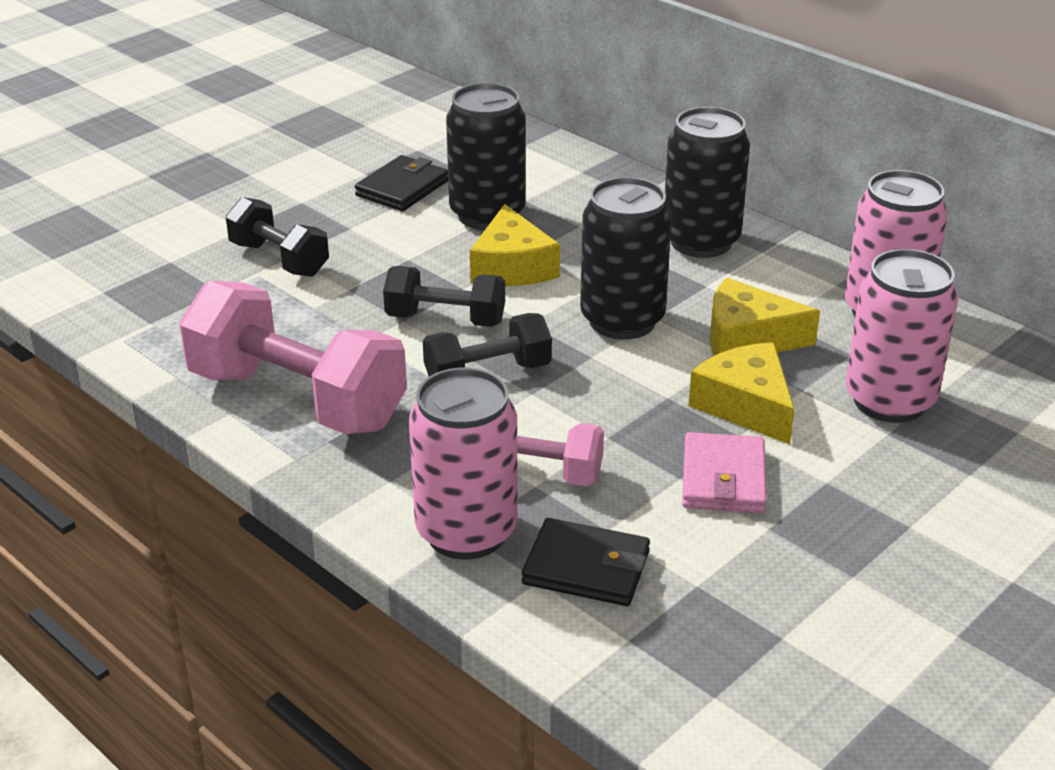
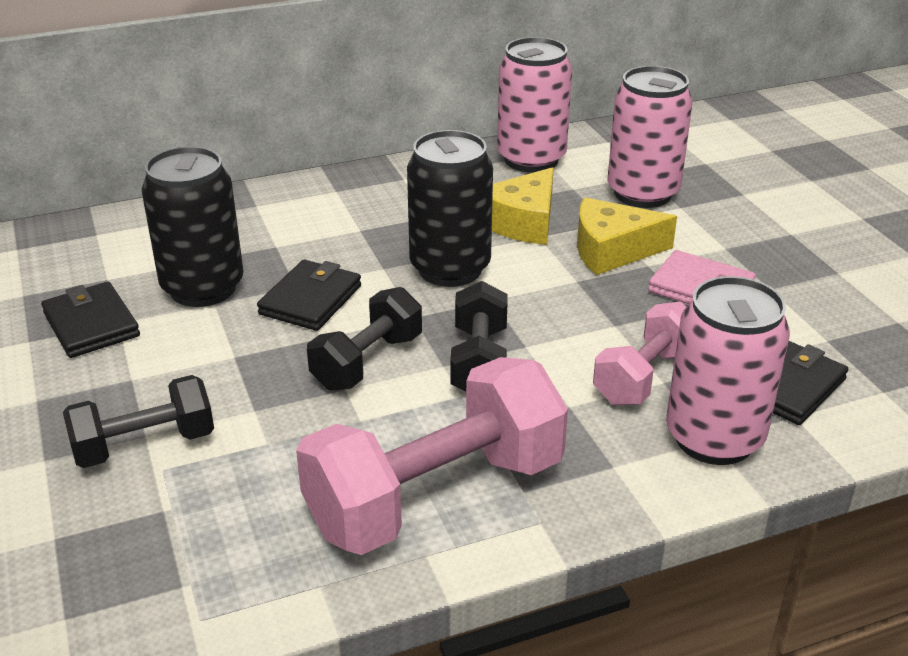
camera: 65 degrees left, 0 degrees up
(512, 267) = (310, 300): yellow cheese -> black wallet
(701, 241) = (363, 198): black can -> none

